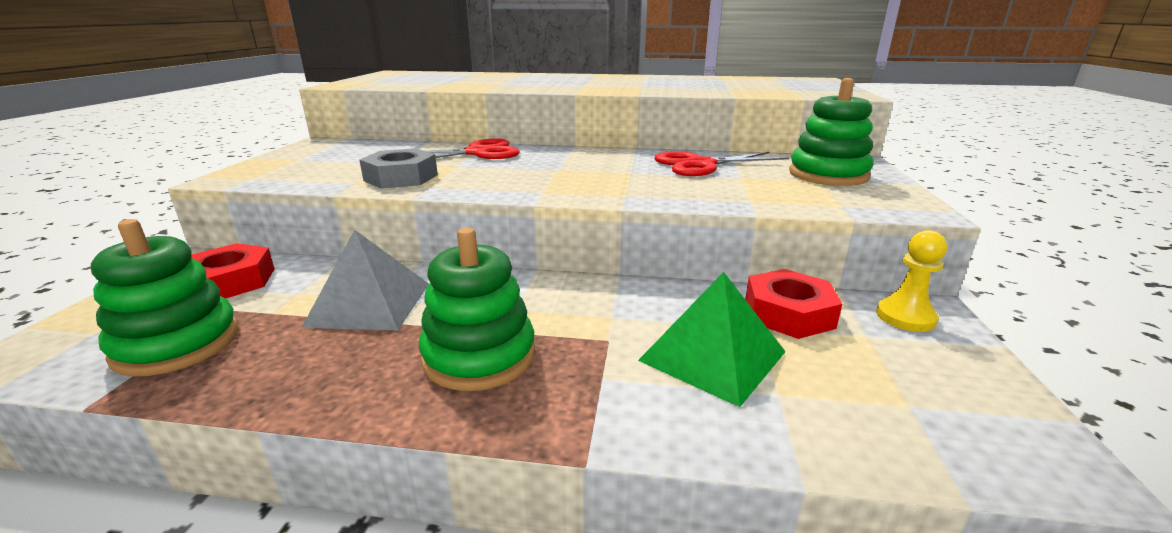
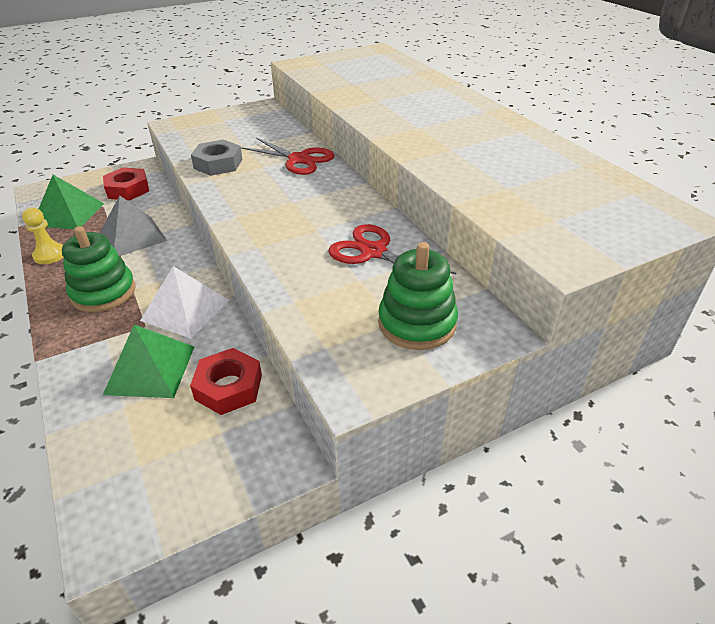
camera: 55 degrees right, 15 degrees up
(177, 344) = (68, 214): green stacking toy -> green pyramid
(608, 306) = (185, 310): none -> white pyramid
(905, 317) = (266, 448): yellow pawn -> yellow pawn (50, 255)

